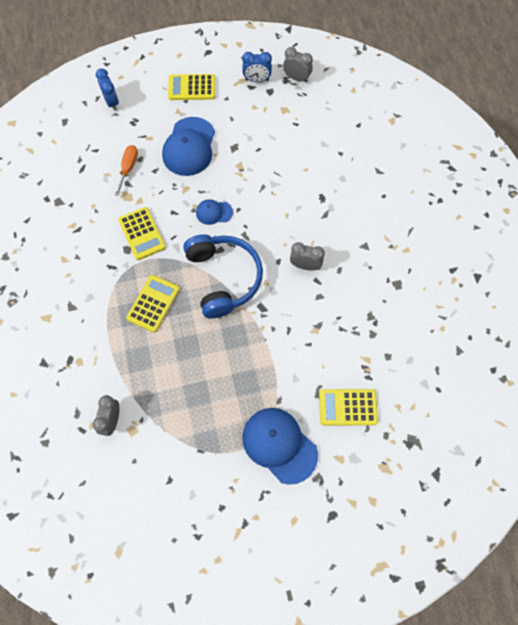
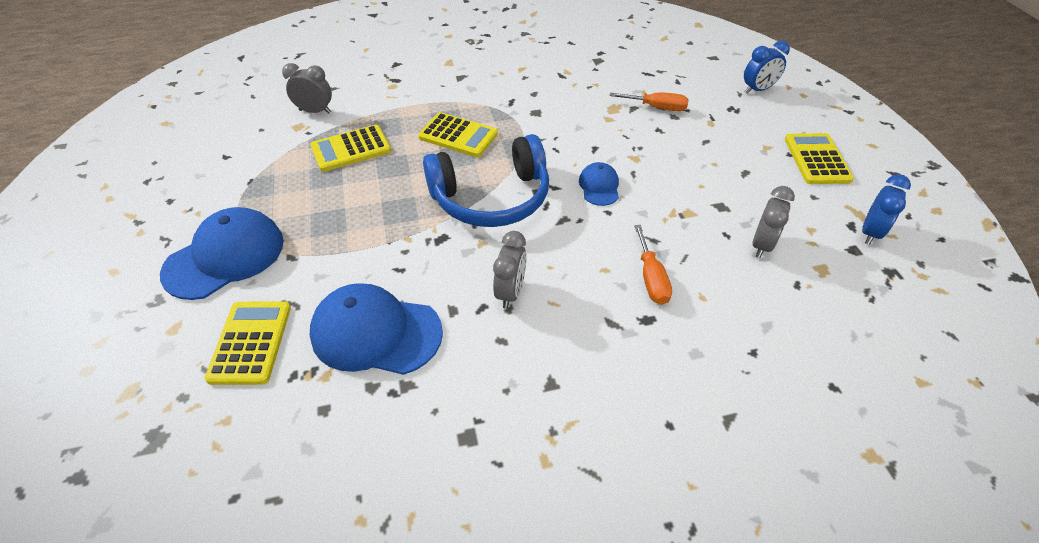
camera: 90 degrees right, 20 degrees down
(142, 234) = (559, 123): yellow calculator -> yellow calculator (351, 149)
(189, 147) = (707, 159): blue cap -> blue cap (376, 332)
(257, 80) = (870, 233): blue clock -> blue clock turned 150 degrees counterclockwise
(293, 192) = (651, 278): none -> orange screwdriver
(296, 78) = (904, 287): grey clock -> grey clock (762, 245)

